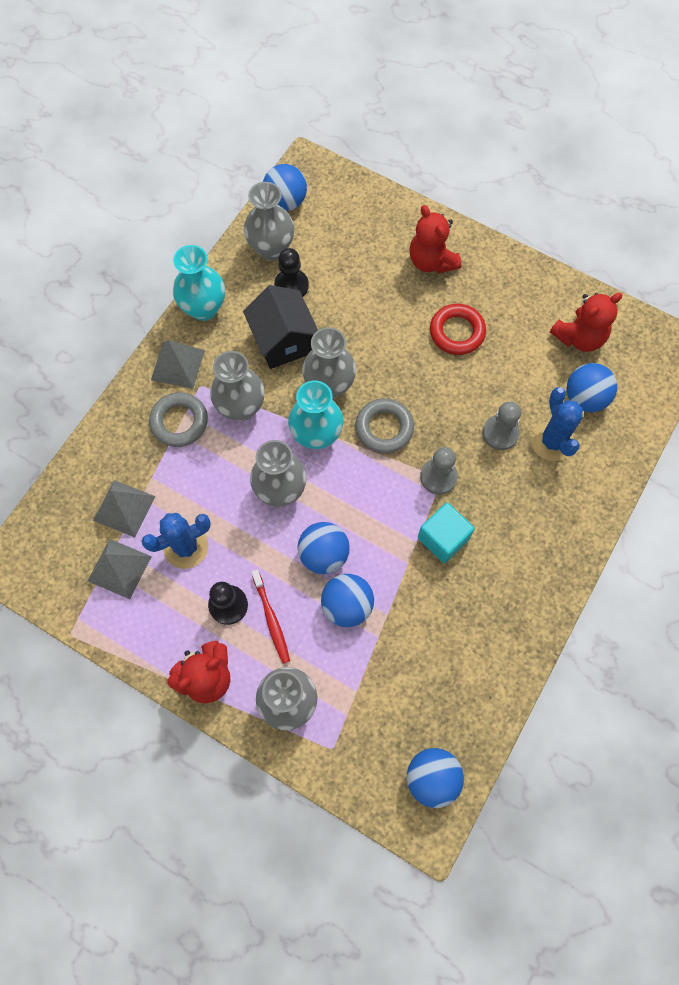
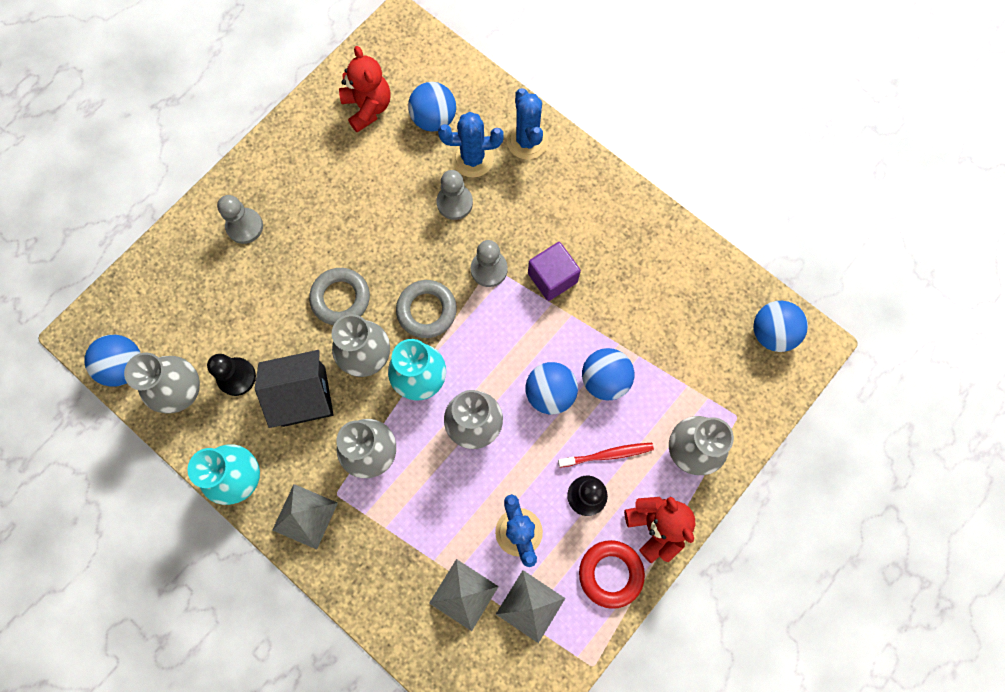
camera: 80 degrees left, 5 degrees up
(179, 422) = (375, 522): grey ring -> grey ring (340, 298)
(431, 261) = (244, 226): red teddy bear -> grey pawn
(443, 538) = (552, 278): turquoise cube -> purple cube
(457, 332) = (335, 219): red ring -> red ring (610, 573)
(586, 490) = (527, 141): none -> blue cactus

